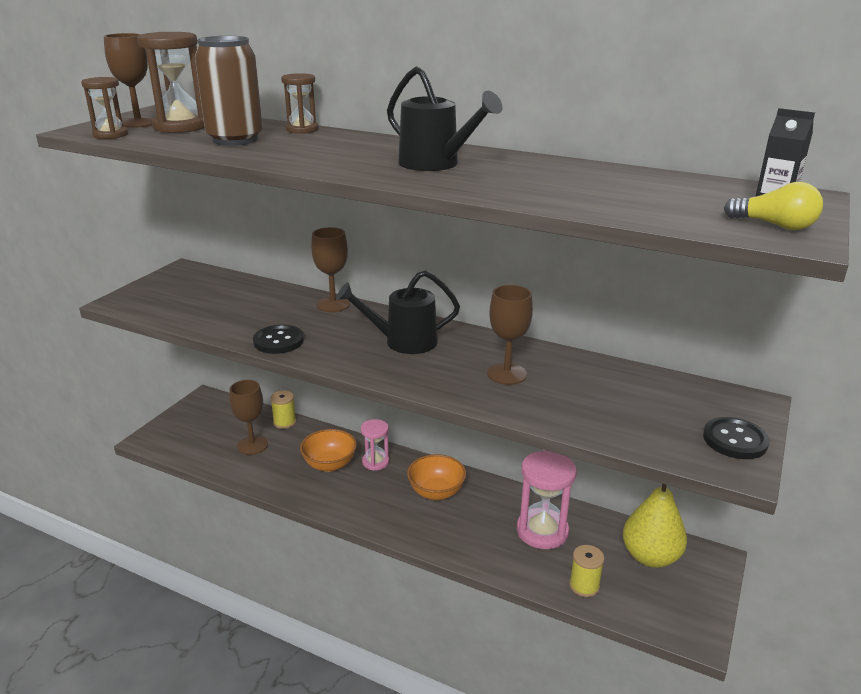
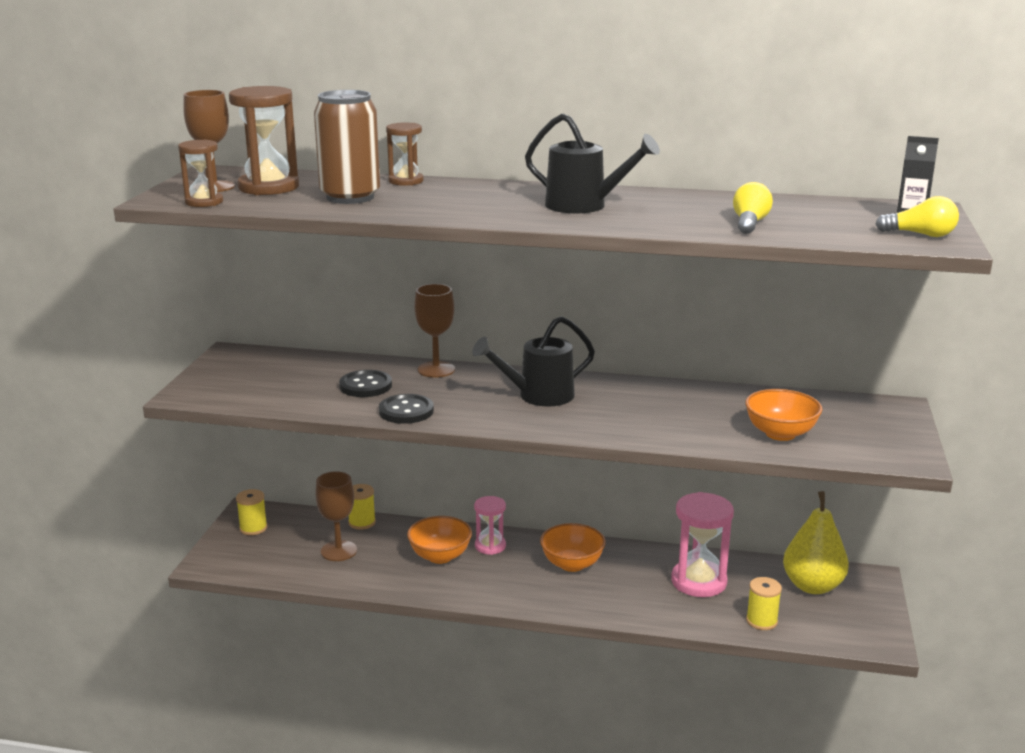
camera: 15 degrees left, 5 degrees down
(200, 413) = (253, 528): none -> yellow spool
(507, 374) = (661, 411): brown goblet -> none
(587, 196) = (749, 223): none -> yellow light bulb
(611, 416) = (780, 434): none -> orange bowl
(735, 440) = (896, 438): black button -> black button (365, 386)

